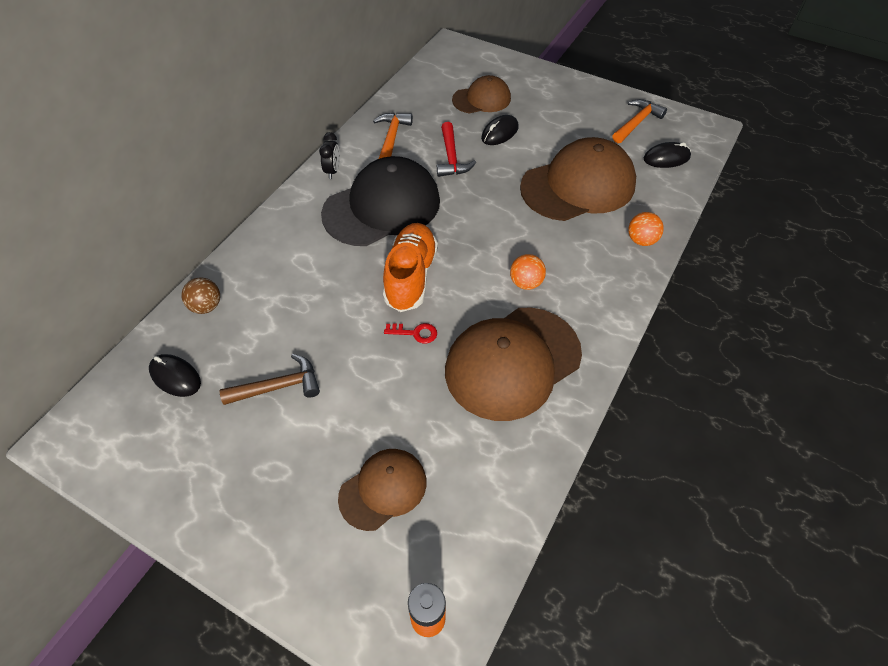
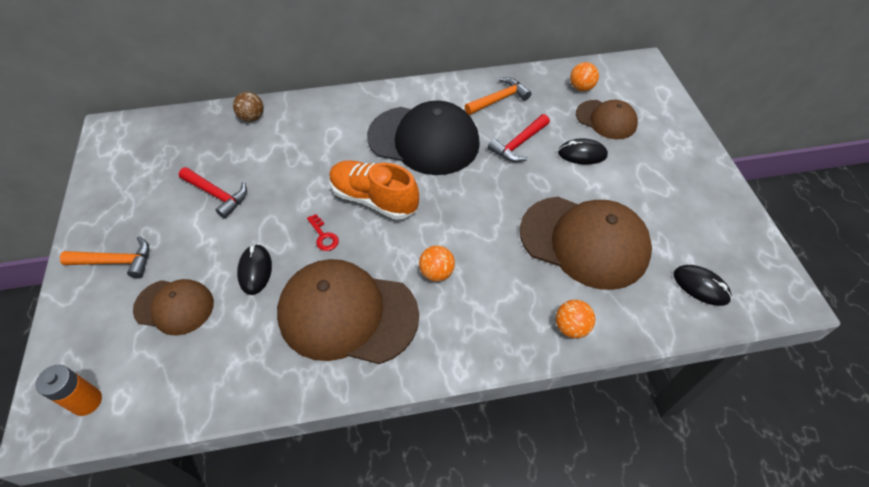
camera: 50 degrees right, 0 degrees up
(175, 377) = (187, 143): black mouse -> black mouse (255, 270)
(279, 386) = (217, 195): brown hammer -> red hammer
(332, 171) = (429, 93): black clock -> none
(411, 276) = (374, 199): orange shoe -> orange shoe turned 120 degrees counterclockwise
(435, 89) = (581, 87): none -> orange ball
(637, 122) = (718, 236): orange hammer -> orange hammer (116, 261)

